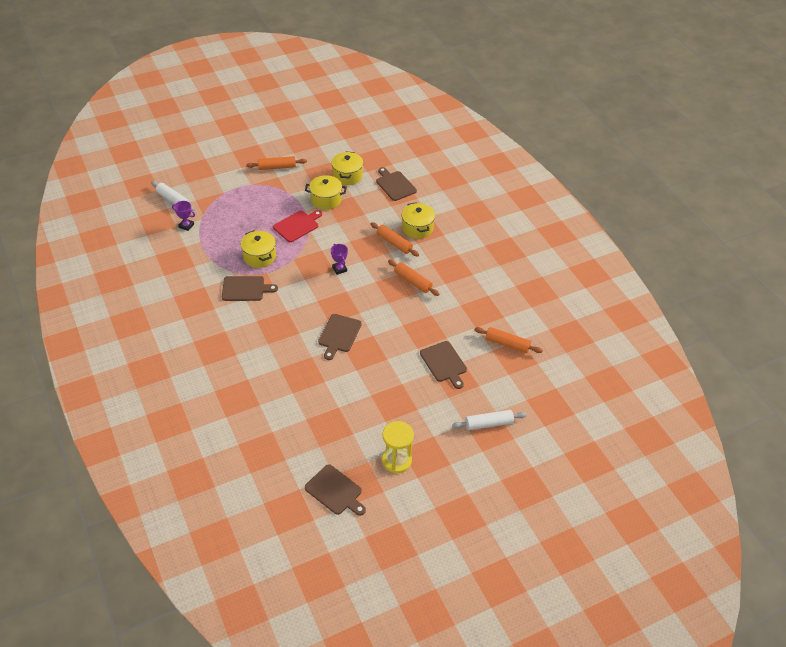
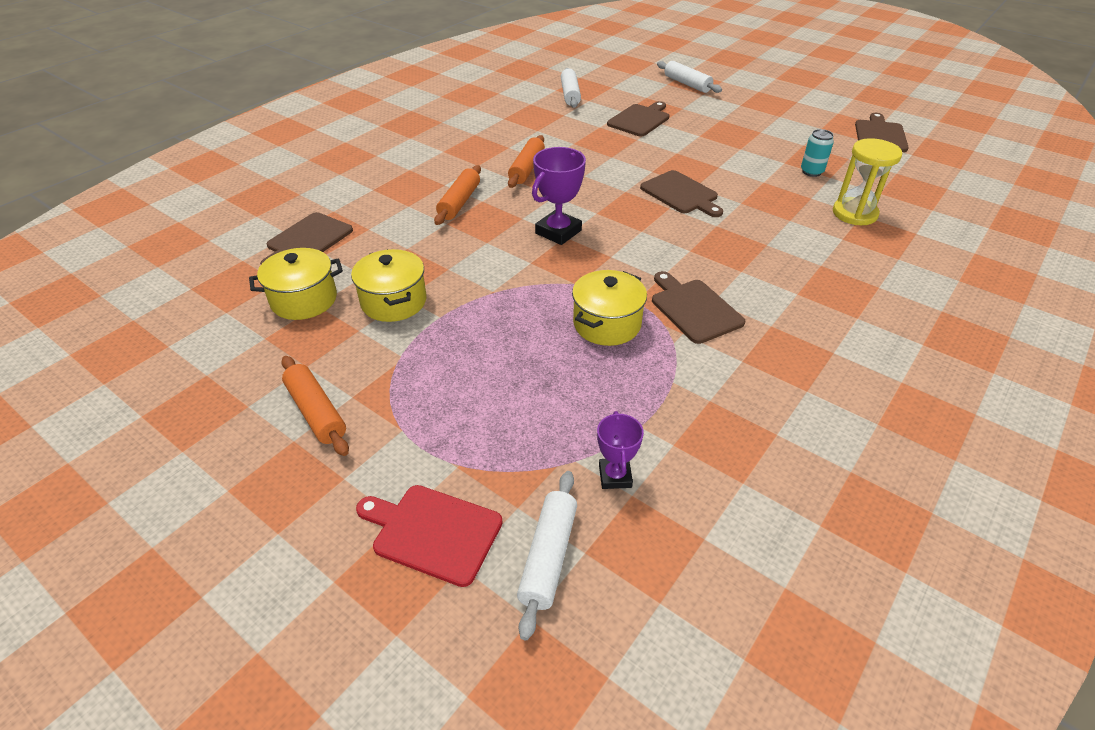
camera: 115 degrees left, 5 degrees down
(297, 225) = (490, 310): red cutting board -> red cutting board (432, 532)
(318, 413) = (811, 172): none -> turquoise can
(339, 269) = (558, 232): purple trophy -> purple trophy, size x1.63
(339, 335) = (681, 194): brown cutting board -> brown cutting board turned 60 degrees clockwise
(396, 460) = (796, 115): yellow hourglass -> yellow hourglass (854, 214)
(417, 228) = (410, 192): yellow pot -> none
(507, 344) = (570, 94): orange rolling pin -> white rolling pin

